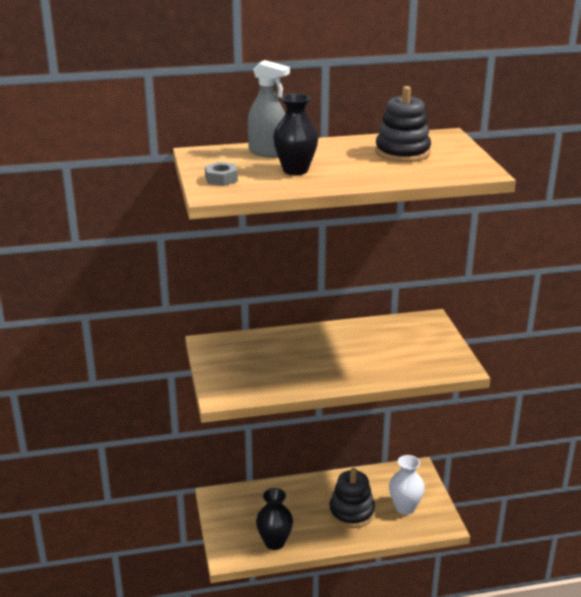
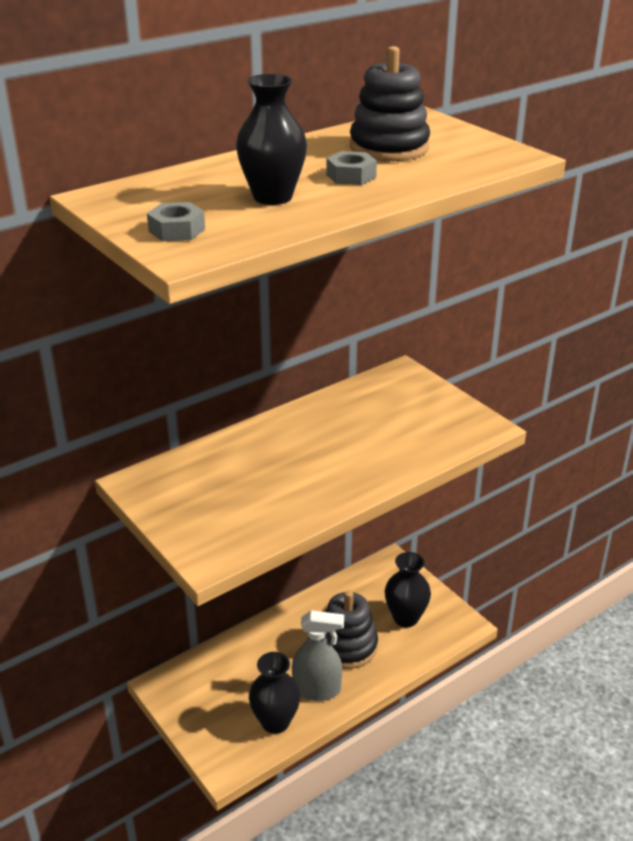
camera: 25 degrees left, 5 degrees up
(268, 152) = (205, 178): grey spray bottle -> grey spray bottle (317, 690)
(357, 166) = (351, 176): none -> grey nut
(405, 507) = (405, 618): white vase -> black vase

